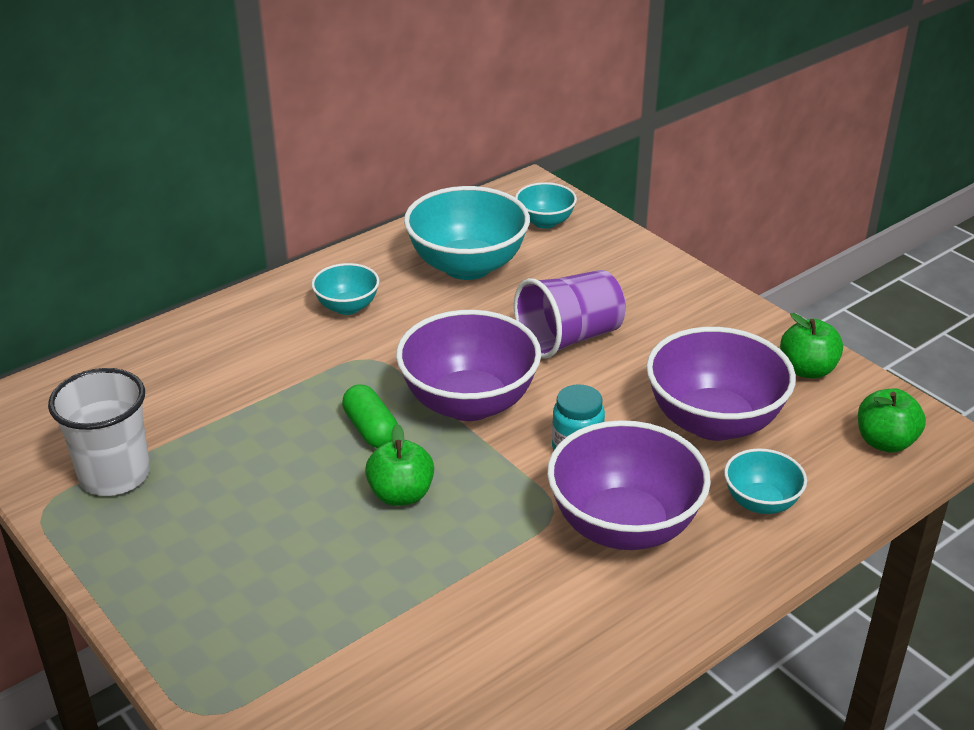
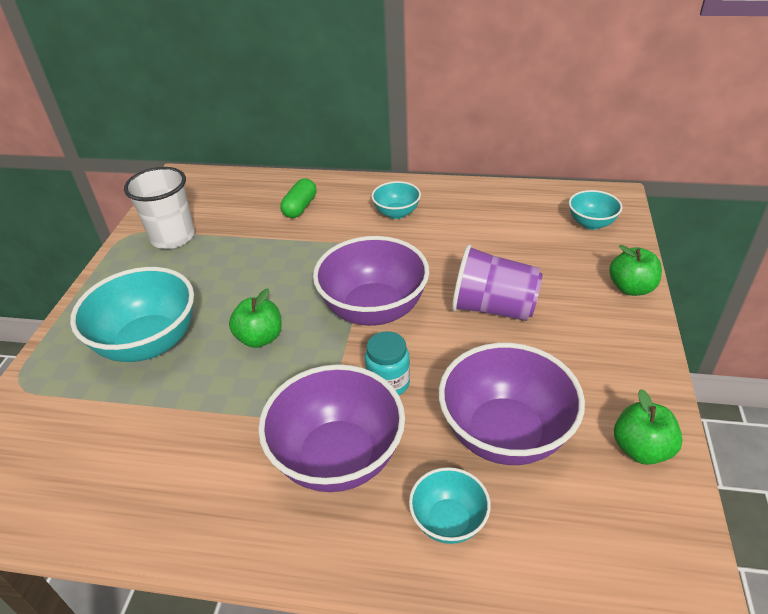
camera: 50 degrees right, 5 degrees up
(371, 430) = (303, 290): green capsule -> green capsule (300, 207)
(467, 266) = (498, 225): turquoise bowl -> turquoise bowl (148, 343)
(885, 442) = (624, 560): green apple -> green apple (631, 288)

